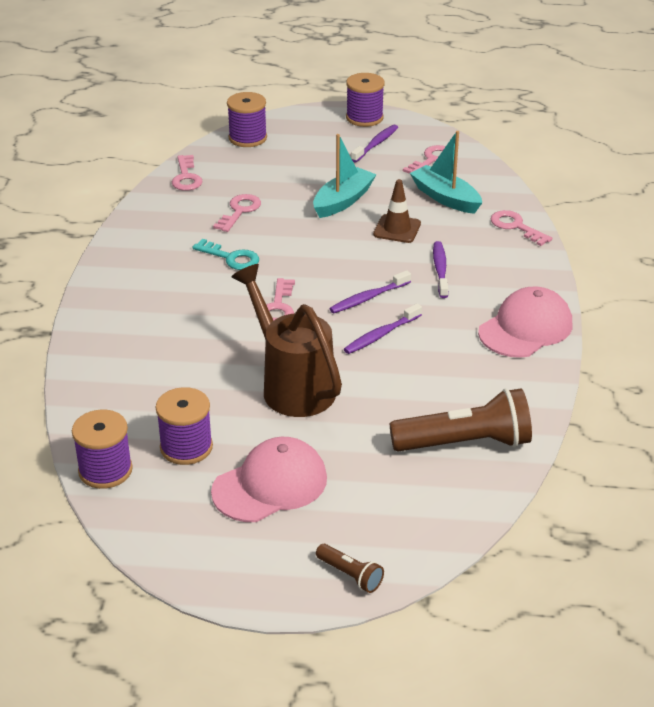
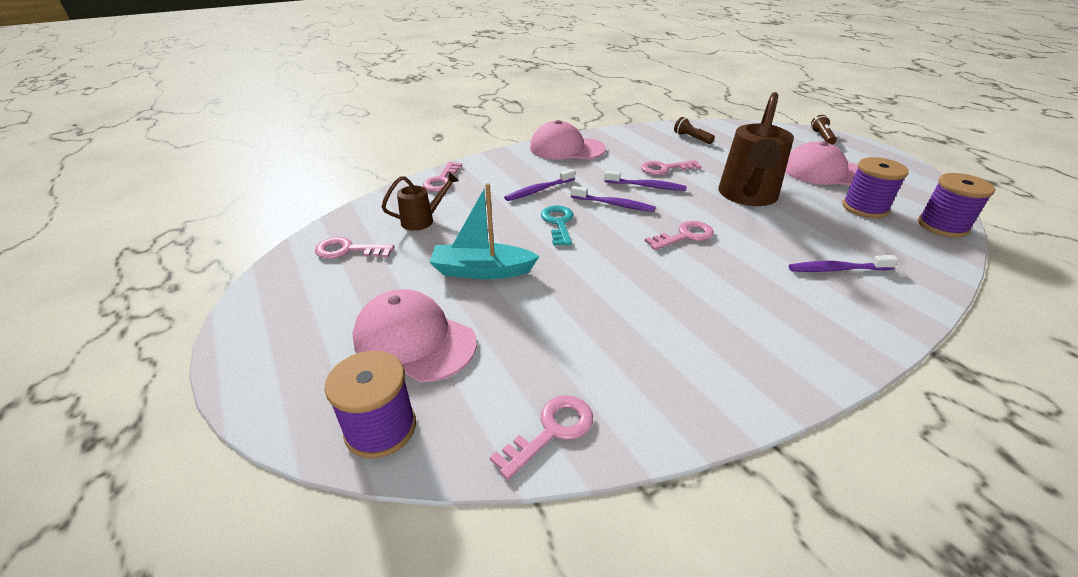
camera: 125 degrees left, 0 degrees up
(231, 258) = (661, 293): turquoise key -> turquoise key (558, 223)
(239, 211) = (577, 331): pink key -> pink key (665, 169)
(300, 160) = (414, 340): none -> pink cap
(364, 118) = (253, 336): purple spool -> none
(376, 144) = (330, 298): purple toothbrush -> purple toothbrush (836, 269)
(397, 229) = (502, 225): brown traffic cone -> none
(445, 198) = (423, 220): turquoise boat -> brown watering can
(465, 443) = (691, 138): brown flashlight -> brown flashlight, size x0.47

